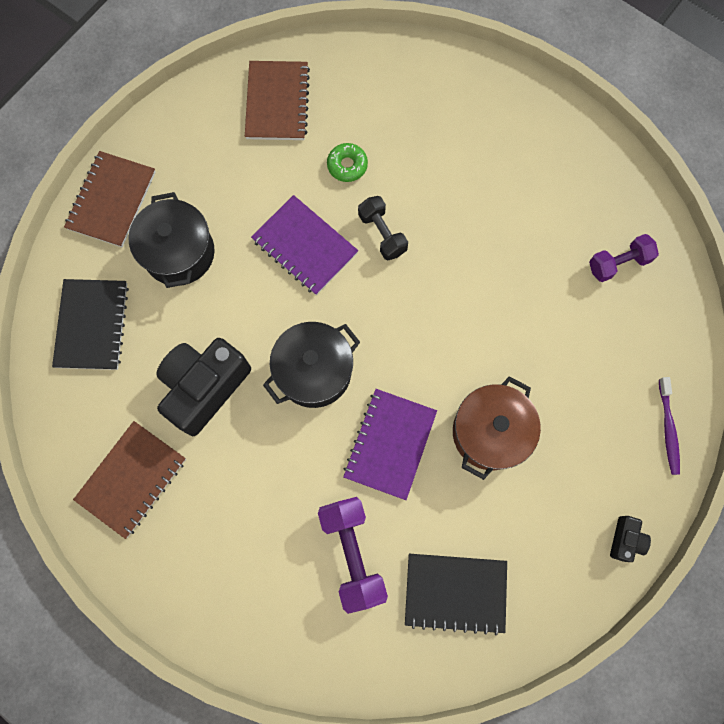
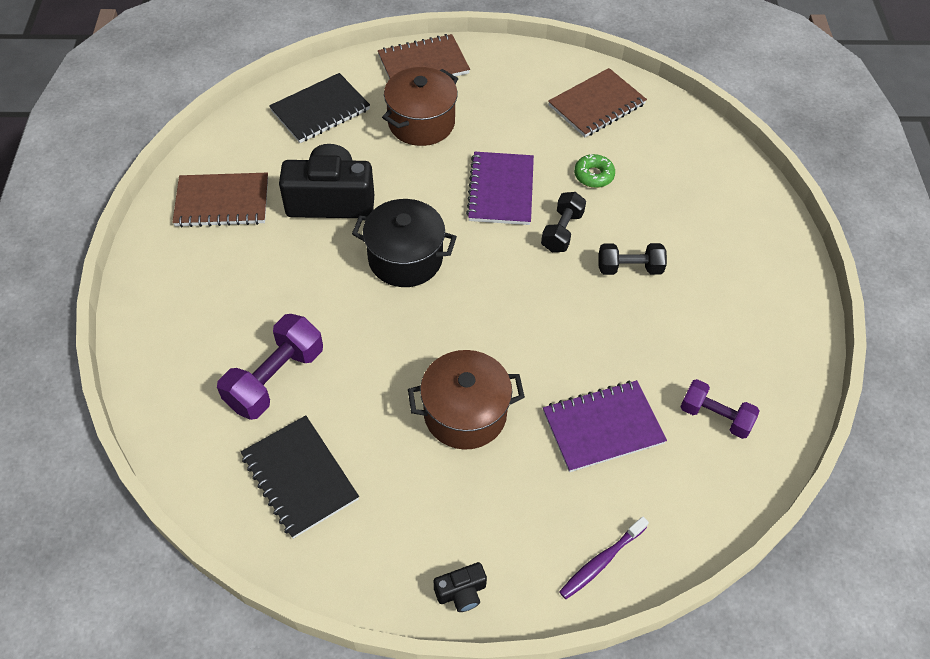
camera: 50 degrees right, 20 degrees down
(179, 253) = (421, 123): black pot -> brown pot
(390, 444) = (390, 347): purple notebook -> purple notebook (602, 427)
(454, 214) = (629, 268): none -> black dumbbell

